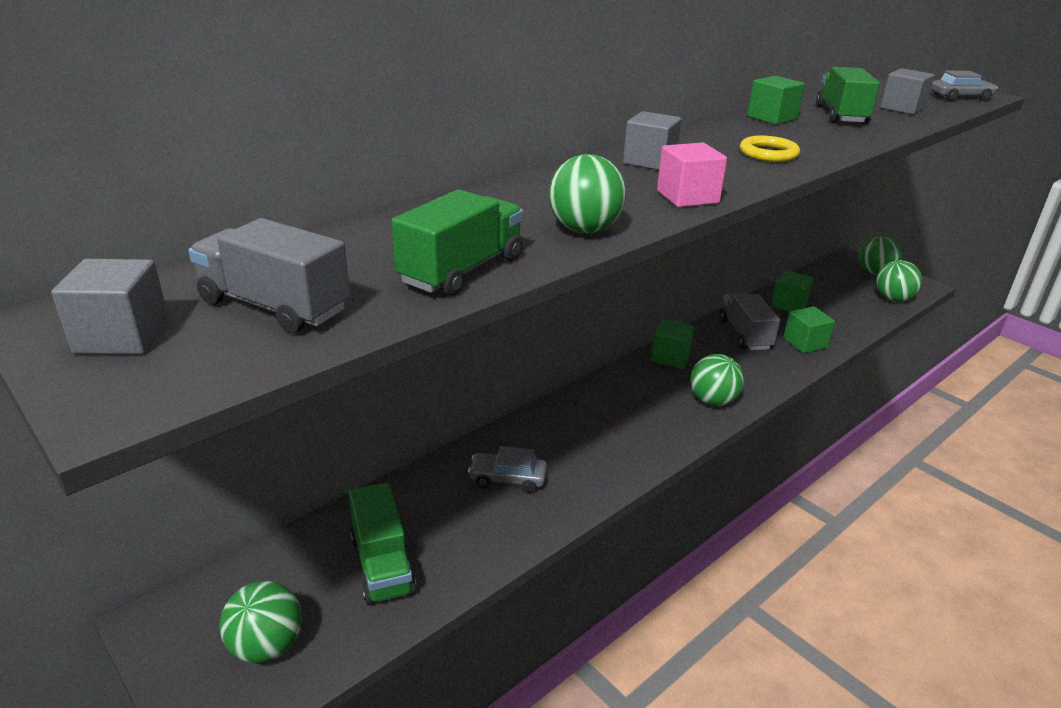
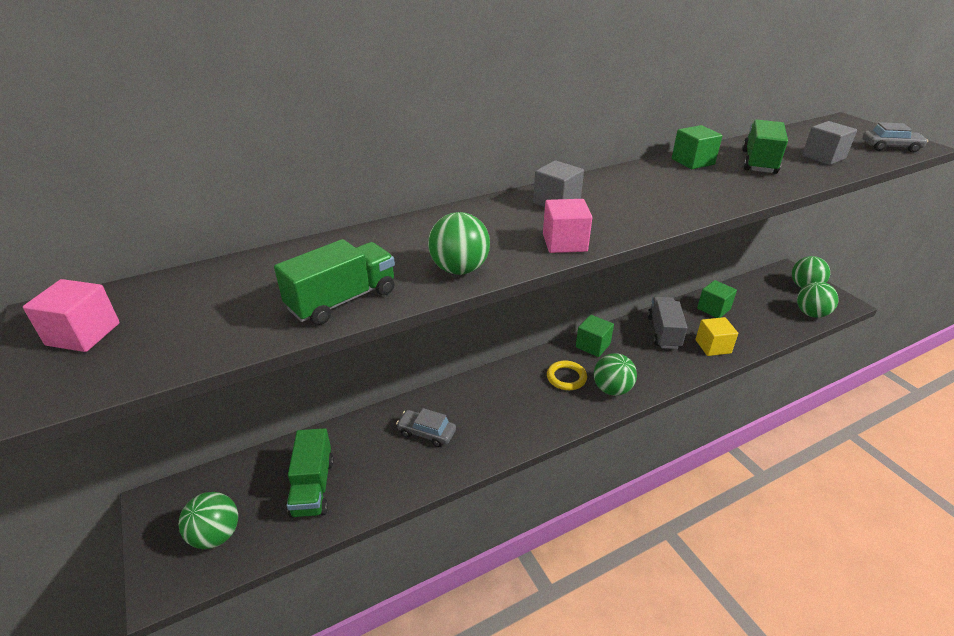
camera: 15 degrees right, 5 degrees up
(122, 336) = (83, 334): grey cube -> pink cube
(274, 306) = (193, 319): grey truck -> none
(768, 153) = (664, 201): yellow ring -> yellow ring (566, 377)
(805, 343) = (713, 346): green cube -> yellow cube

